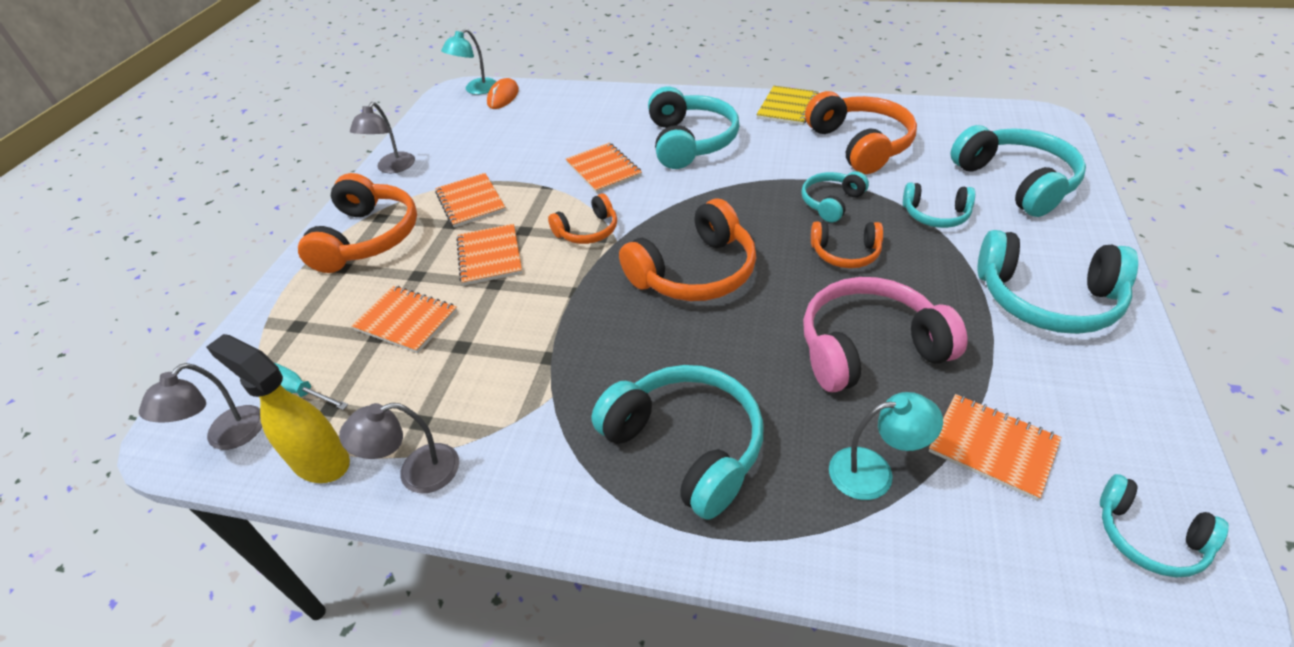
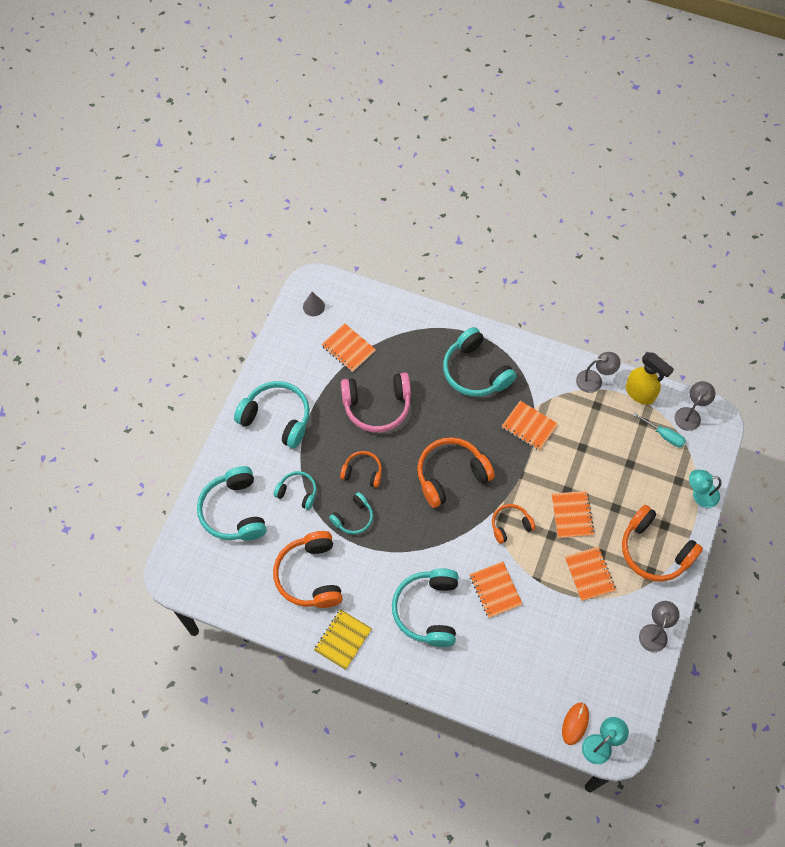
camera: 175 degrees left, 20 degrees up
(368, 238) = (654, 551): orange headphones -> orange headphones turned 60 degrees counterclockwise
(406, 321) = (615, 472): orange notebook -> orange notebook (529, 426)
(874, 472) = (400, 347): turquoise lamp -> turquoise lamp (699, 495)
(1149, 537) = (313, 306): turquoise headphones -> grey cone

